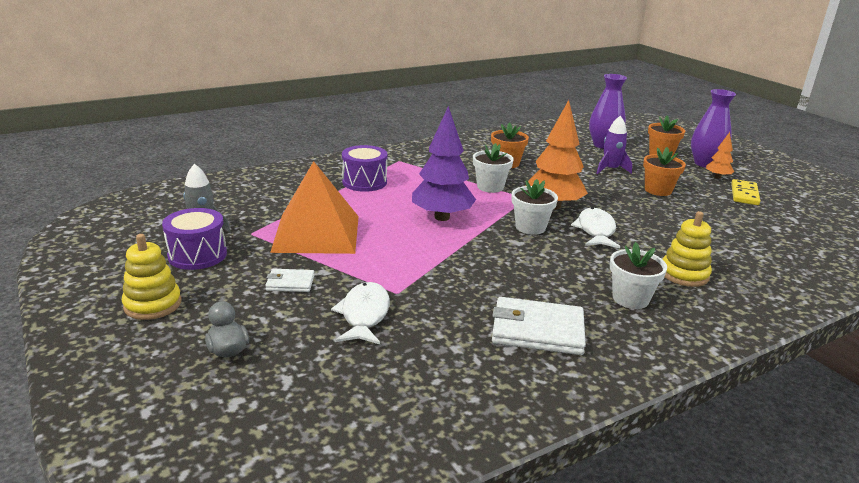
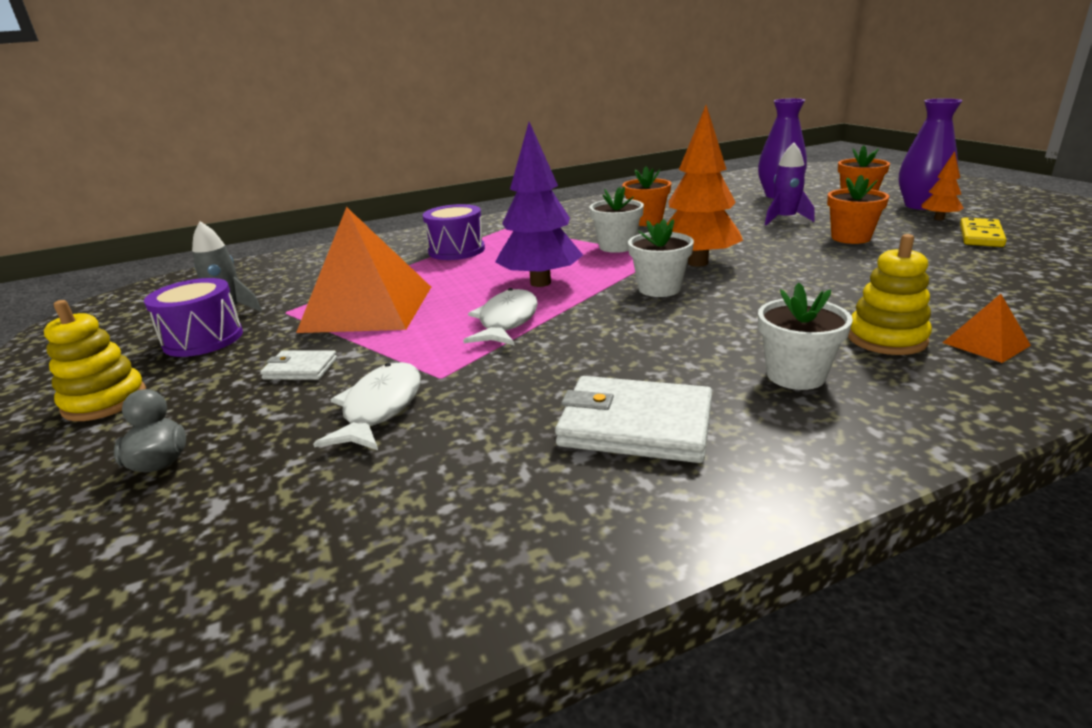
camera: 10 degrees right, 0 degrees up
(595, 230) = (753, 288): white fish -> white fish (506, 321)
(743, 280) = (986, 344): none -> orange pyramid

